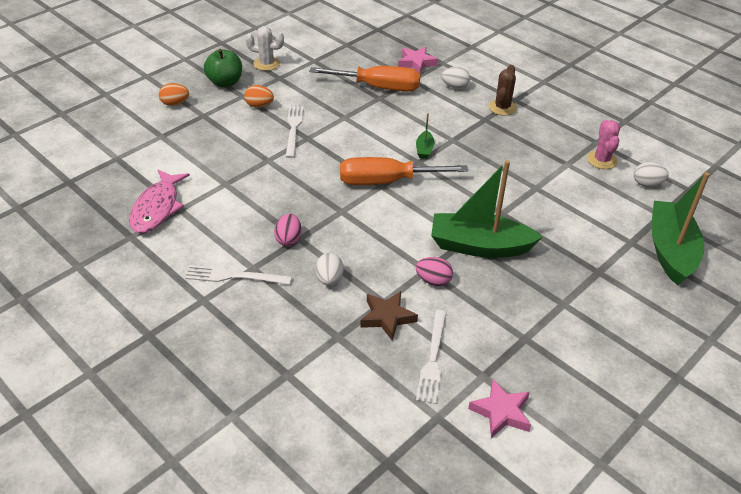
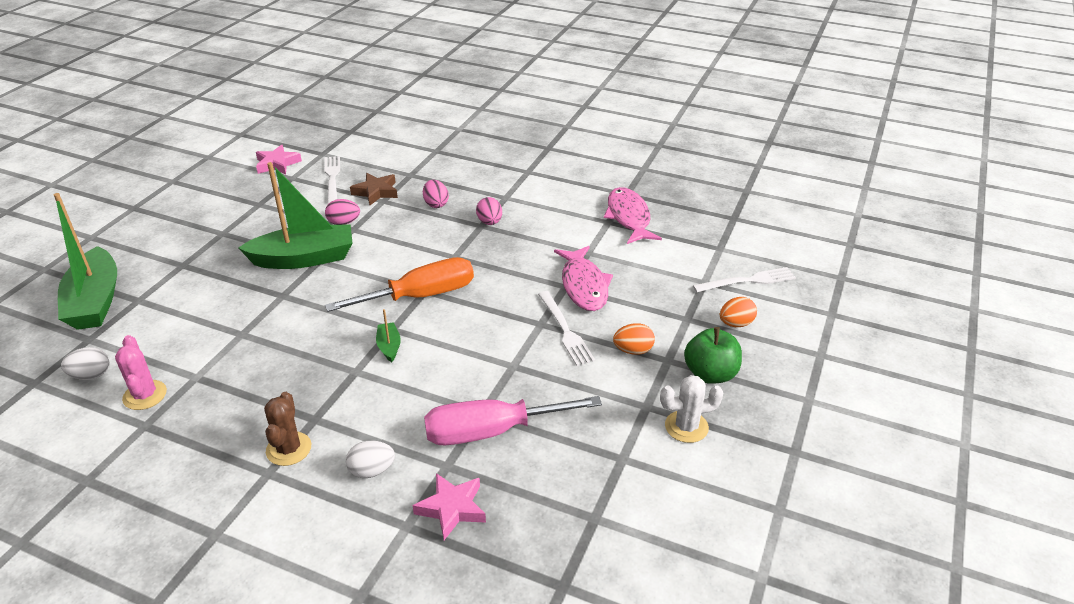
camera: 160 degrees right, 5 degrees down
(234, 276) = (516, 188): white fork -> white fork (748, 281)
(253, 156) = (584, 285): none -> pink fish
(329, 279) = (436, 204): white egg -> pink egg
(378, 87) = (491, 431): orange screwdriver -> pink screwdriver

